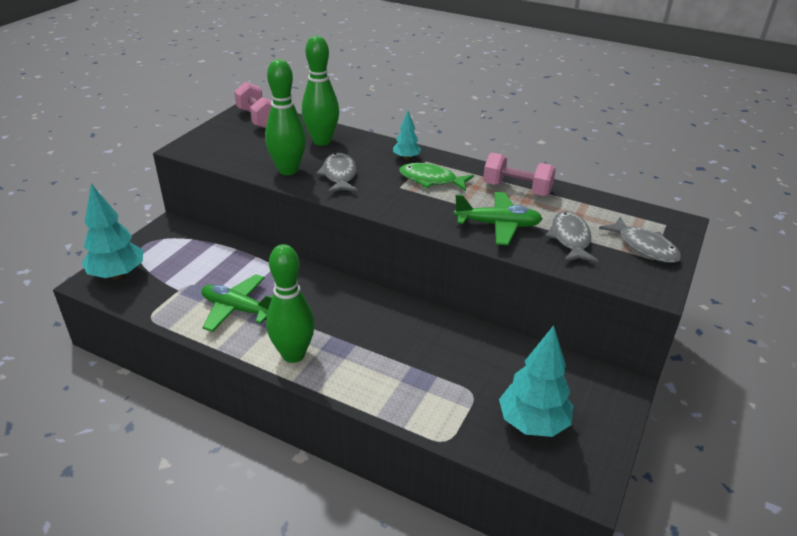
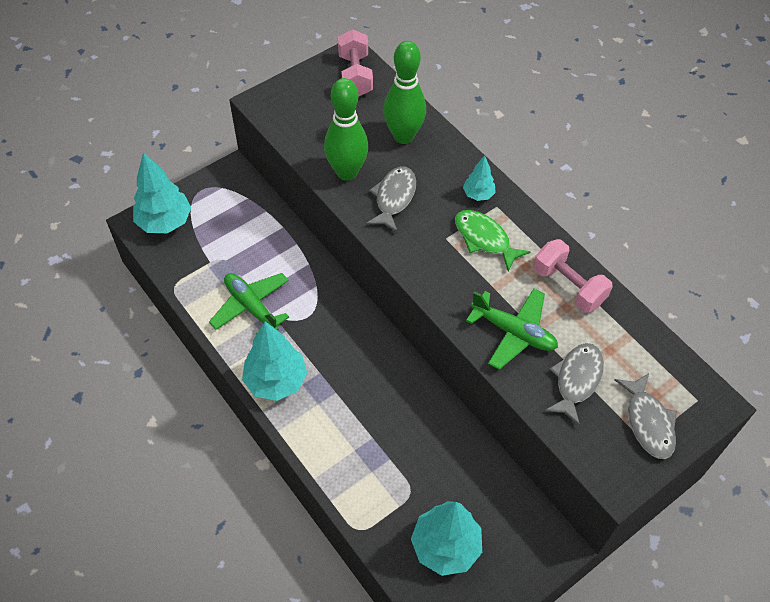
camera: 25 degrees right, 20 degrees up
(293, 354) = (276, 381): green bowling pin -> turquoise tree

